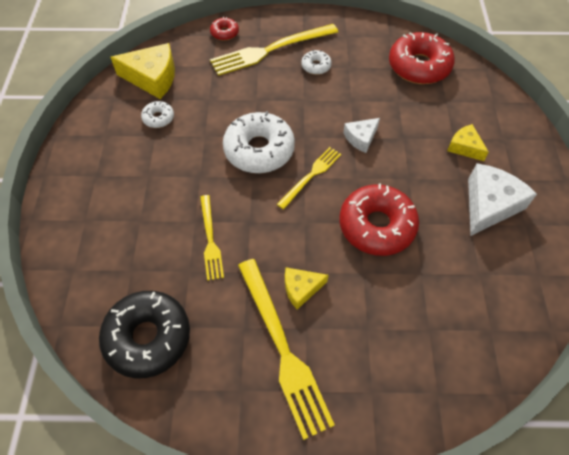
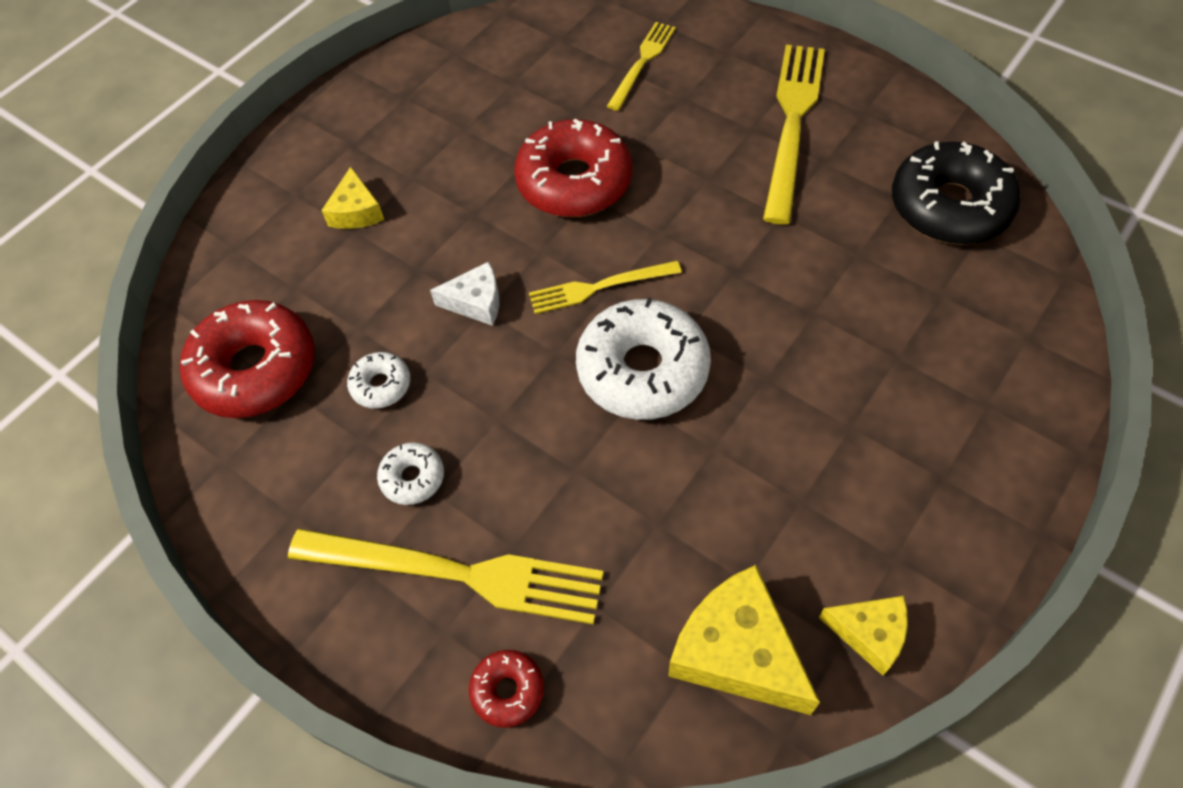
camera: 140 degrees left, 0 degrees up
(158, 118) = (776, 536): white donut -> white donut (381, 385)
(210, 240) = (806, 276): yellow fork -> yellow fork (642, 63)
(301, 289) = (727, 165): yellow cheese -> yellow cheese (869, 633)
(489, 205) = (417, 134): white cheese -> none

